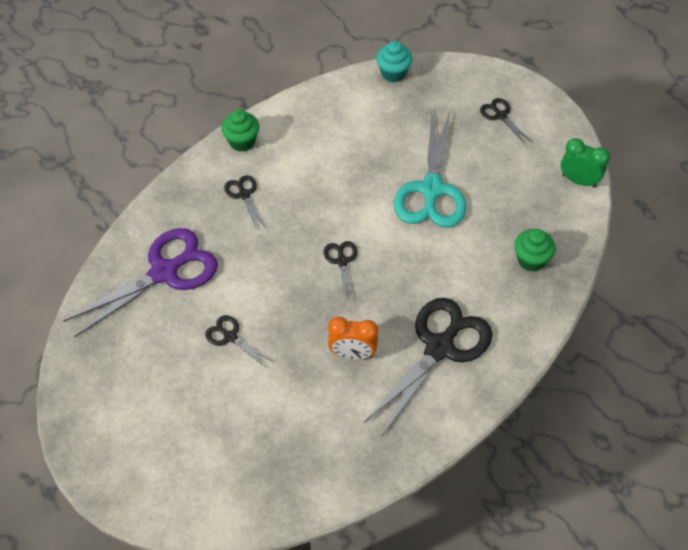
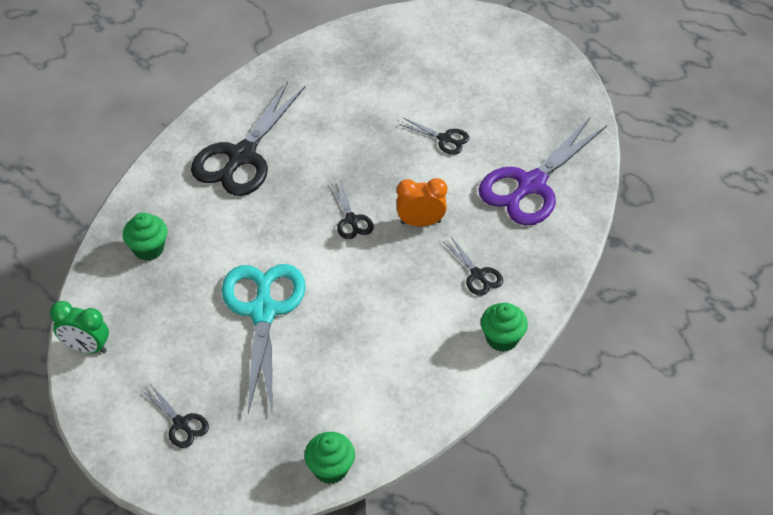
camera: 170 degrees right, 5 degrees down
(352, 354) = (324, 140): orange clock -> orange clock (420, 222)
(393, 73) = (330, 469): turquoise cupcake -> green cupcake

